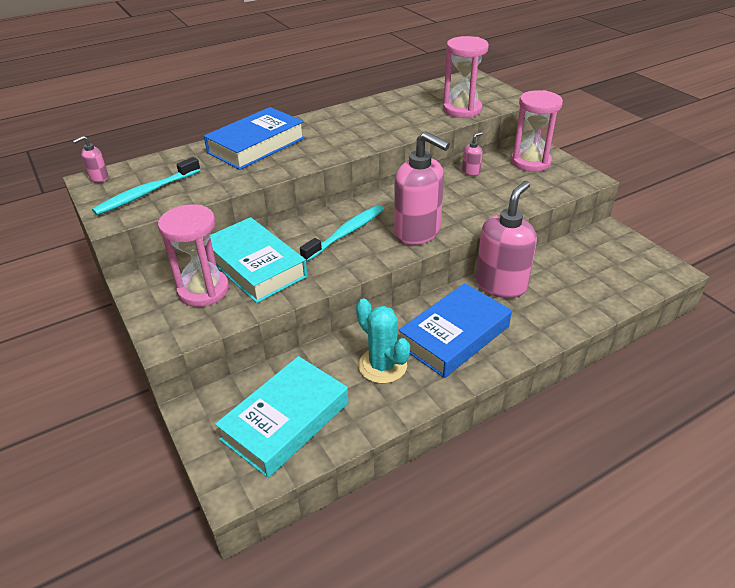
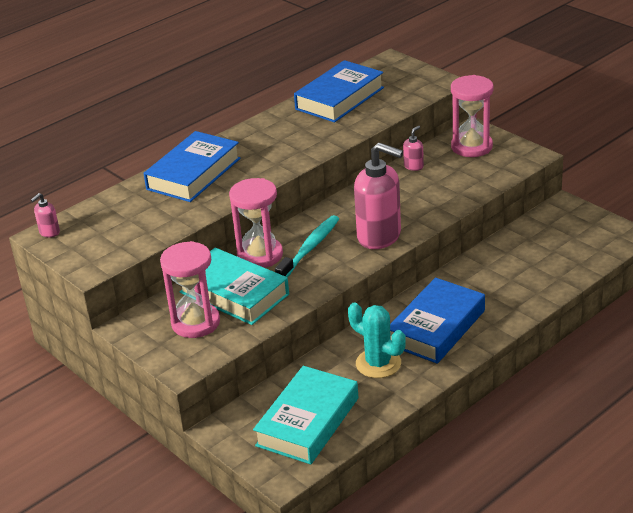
camera: 10 degrees left, 5 degrees down
(146, 193) = (109, 240): turquoise toothbrush -> none
(416, 100) = (339, 98): none -> blue book
(462, 109) = (391, 102): pink hourglass -> pink hourglass (260, 255)
(501, 285) = (468, 275): pink soap dispenser -> none

